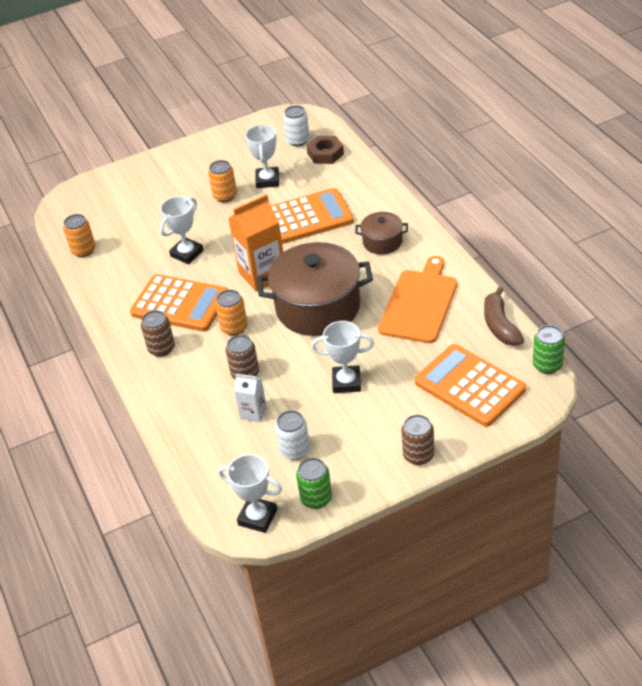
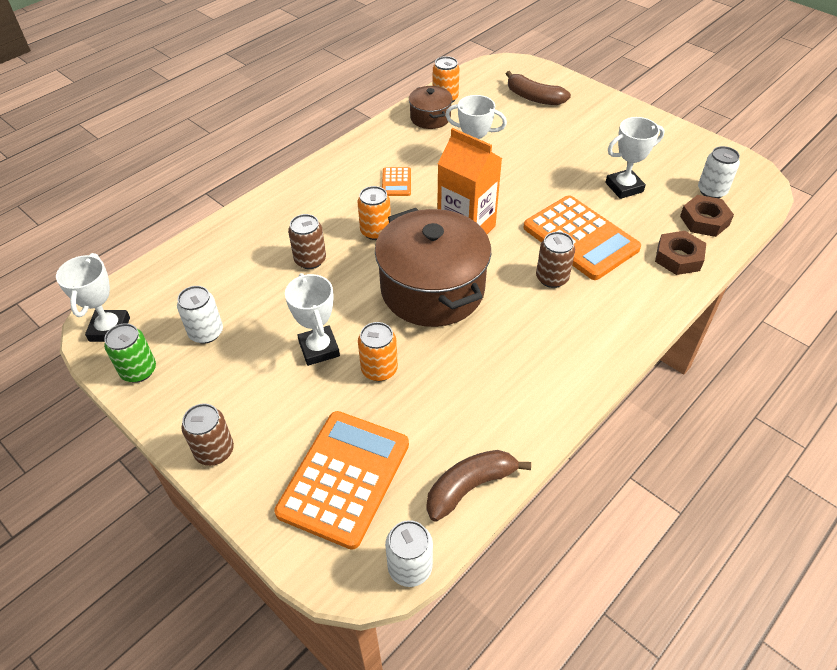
camera: 65 degrees right, 5 degrees up
(124, 197) = (534, 98): none -> brown banana
(161, 348) = (329, 189): brown can -> brown can (552, 278)
(180, 304) = (396, 182): orange calculator -> orange calculator, size x0.45
(225, 196) = (577, 163): orange can -> orange can (379, 369)
(253, 412) = (255, 283): white carton -> none
(354, 177) = (678, 257): none -> brown nut
(382, 242) = (573, 317): brown pot -> brown pot (430, 118)
(419, 303) = (477, 384): orange cutting board -> none
(547, 365) = (410, 567): green can -> white can

